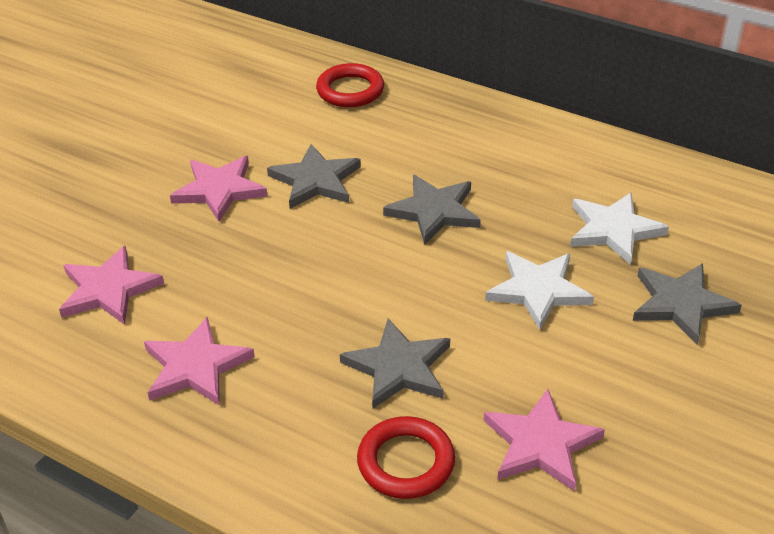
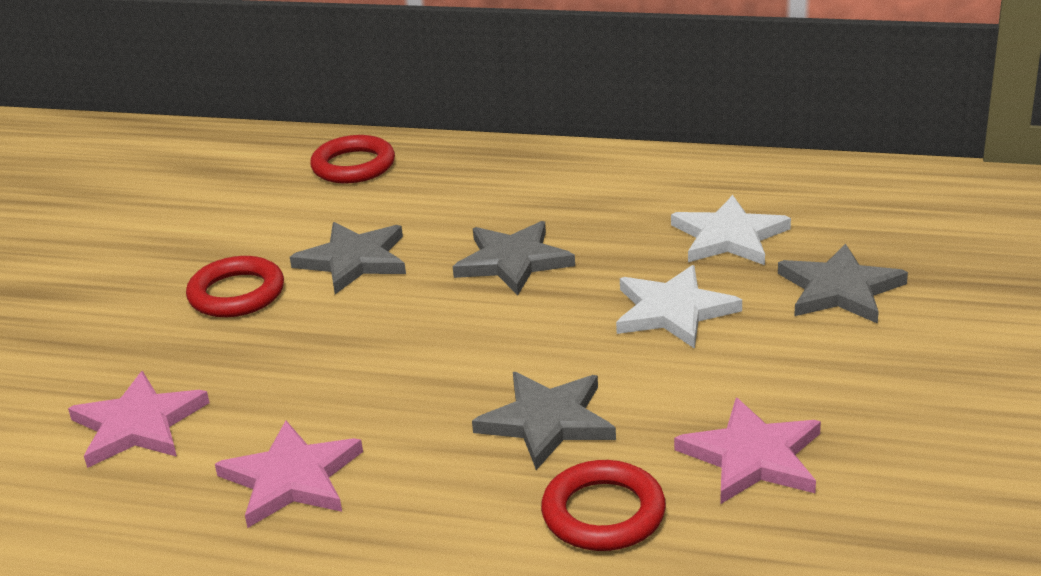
camera: 15 degrees left, 10 degrees down
(219, 190) = (236, 294): pink star -> red ring

